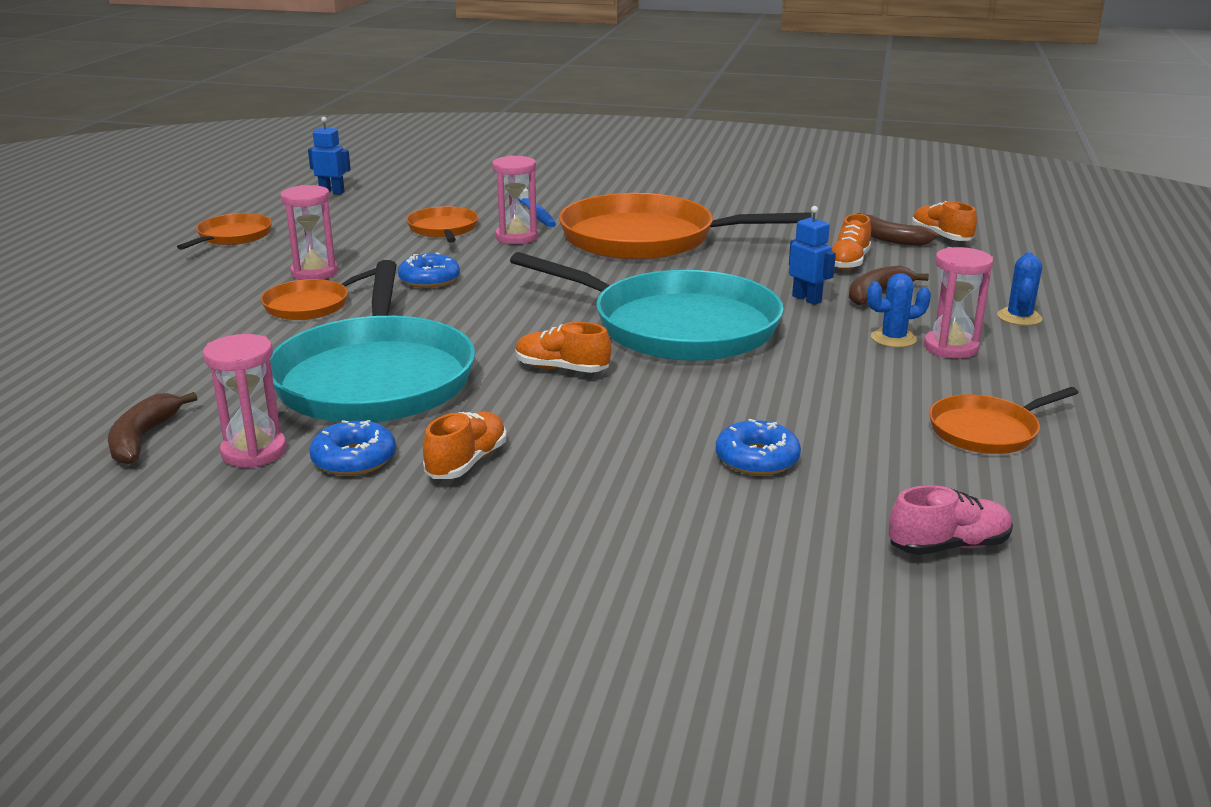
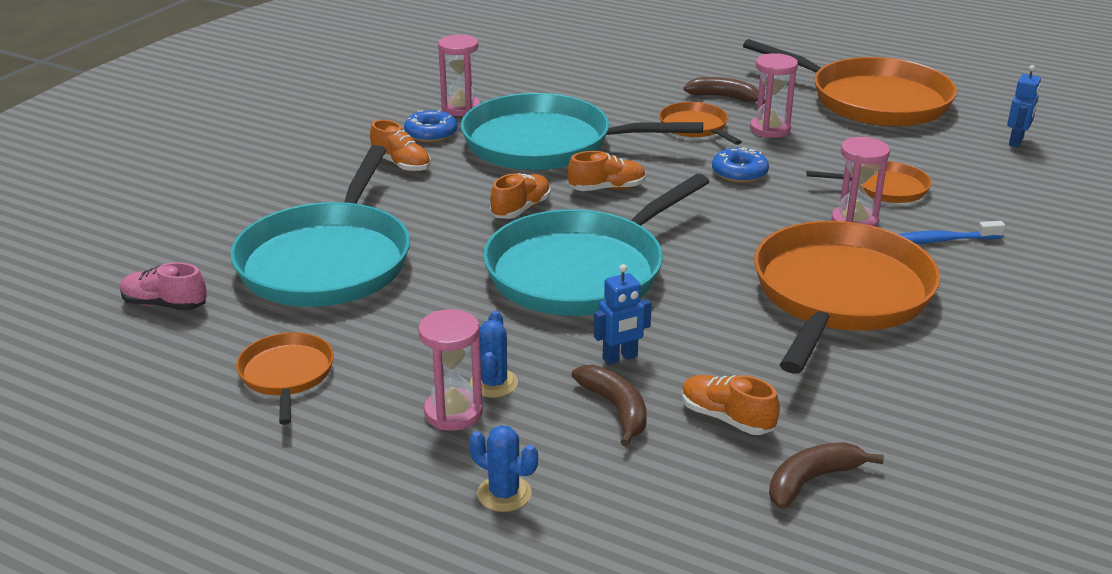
camera: 105 degrees right, 5 degrees up
(143, 439) = (498, 82): brown banana -> brown banana (724, 97)
(232, 237) = (872, 100): orange pan -> orange pan, size x2.09
(757, 459) = (327, 260): blue donut -> turquoise pan
(941, 237) = (814, 536): orange shoe -> orange shoe (607, 188)
(948, 546) = (165, 305): pink shoe -> pink shoe turned 105 degrees clockwise

